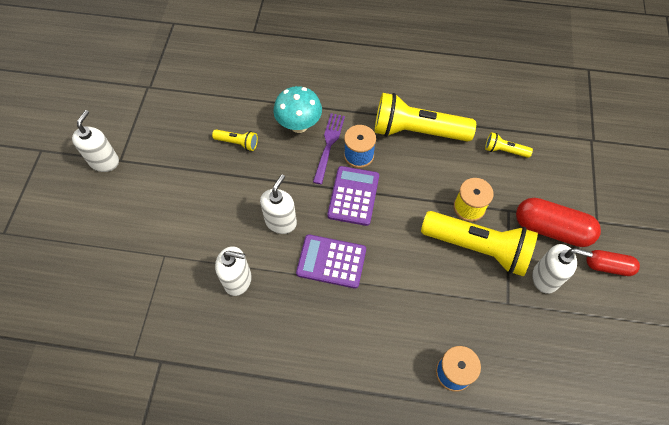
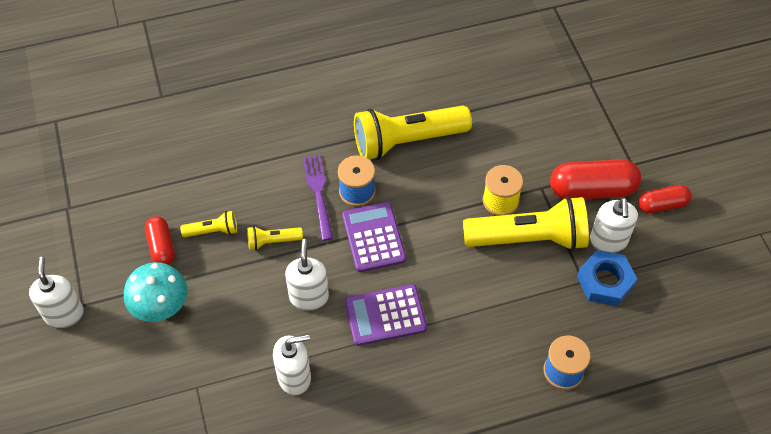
camera: 25 degrees left, 5 degrees down
(196, 140) = (161, 247): none -> red capsule
(299, 125) = (273, 184): turquoise mushroom -> turquoise mushroom (162, 308)
(504, 150) = (508, 127): yellow flashlight -> yellow flashlight (272, 241)
(526, 311) = (605, 281): none -> blue nut
(545, 278) = (608, 241): white soap dispenser -> white soap dispenser turned 105 degrees clockwise

